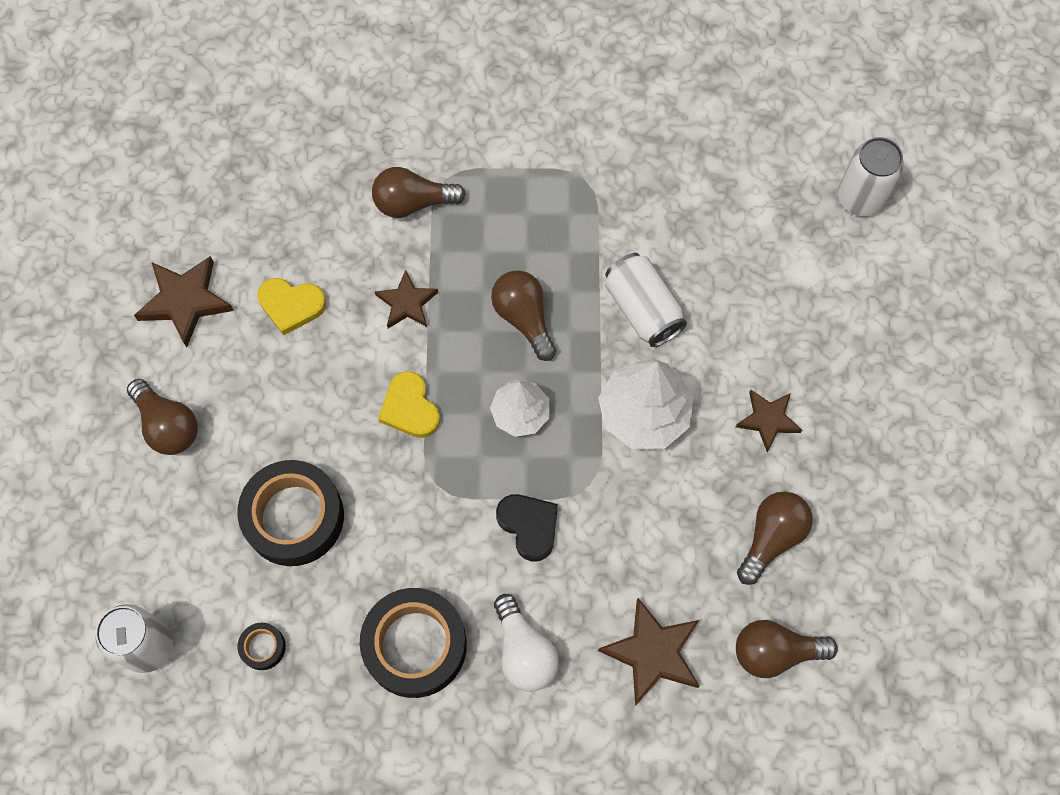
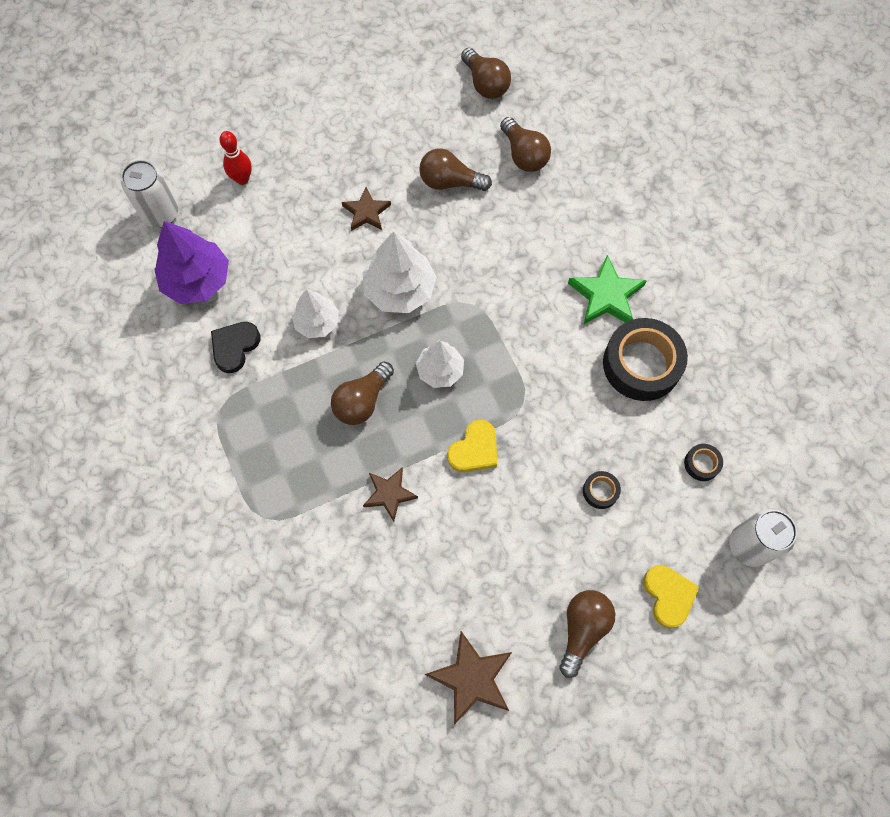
camera: 115 degrees left, 0 degrees up
(291, 305) = (433, 585): yellow heart -> yellow heart (668, 596)
(294, 517) = (600, 491): black tape -> black tape, size x0.44
(413, 203) = (297, 533): brown light bulb -> brown light bulb (485, 84)
(524, 651) = (606, 295): white light bulb -> green star
(529, 526) = (520, 329): black heart -> black heart (235, 347)
(642, 309) = (317, 322): white can -> white tree
(653, 653) = (563, 221): brown star -> none
(753, 207) = (197, 280): none -> purple tree
(875, 299) = (242, 179): none -> red bowling pin

